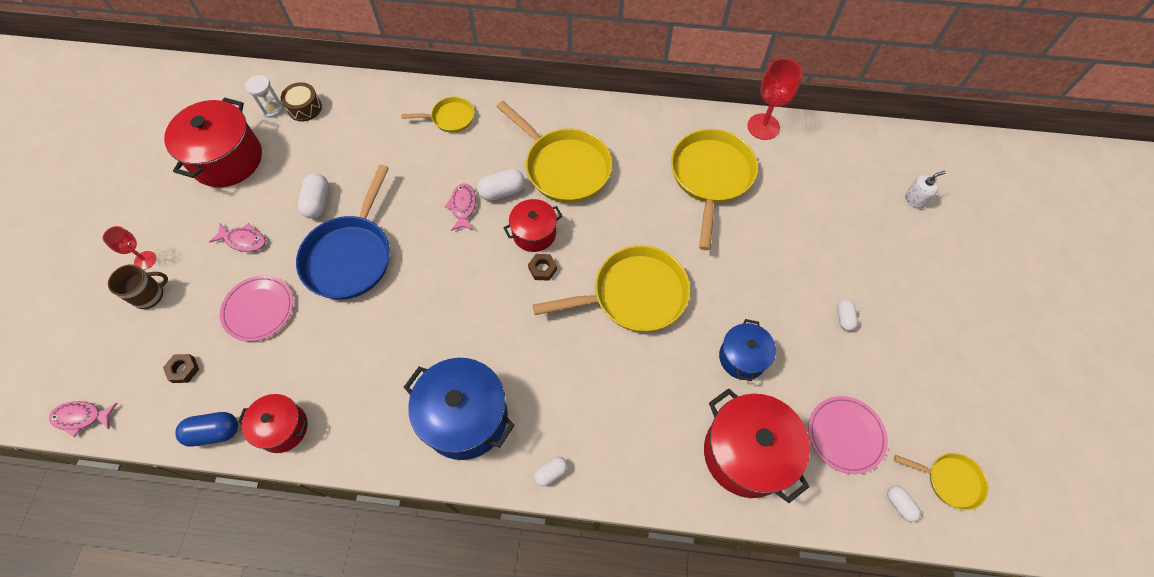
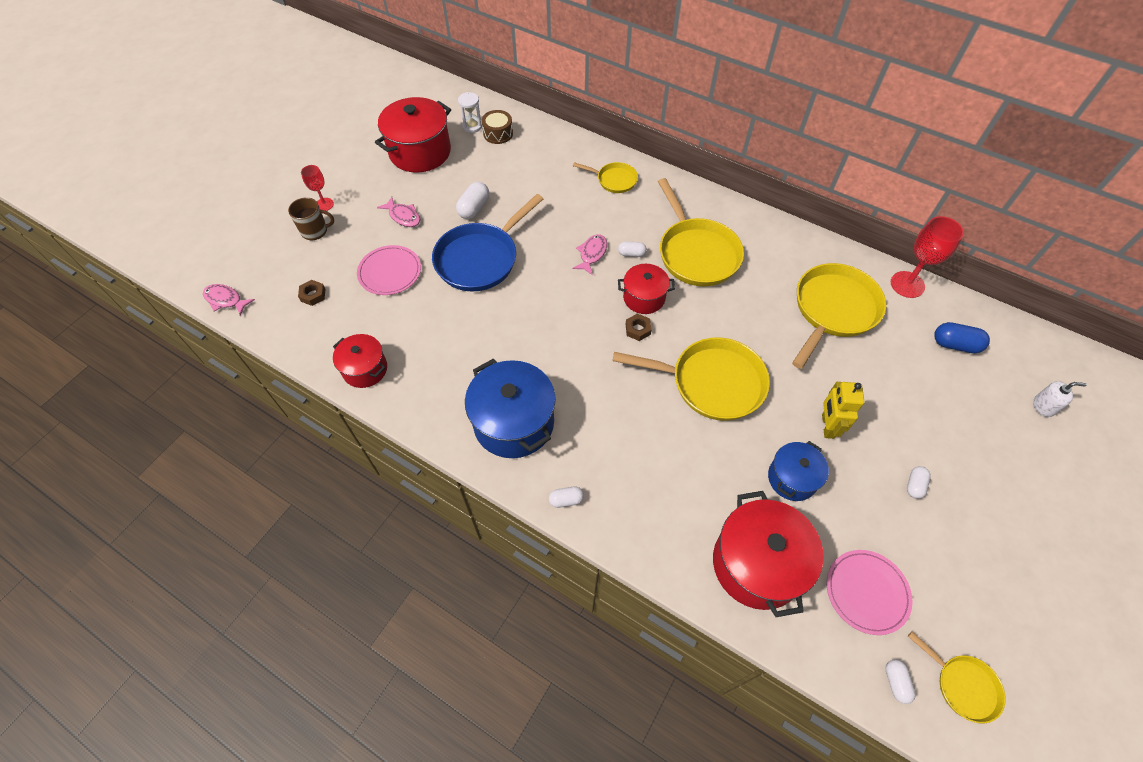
camera: 25 degrees right, 5 degrees down
(214, 432) = (313, 350): blue capsule -> blue capsule (955, 344)
(502, 191) = (631, 254): white capsule -> white capsule, size x0.62
(751, 294) = (827, 426): none -> yellow robot

